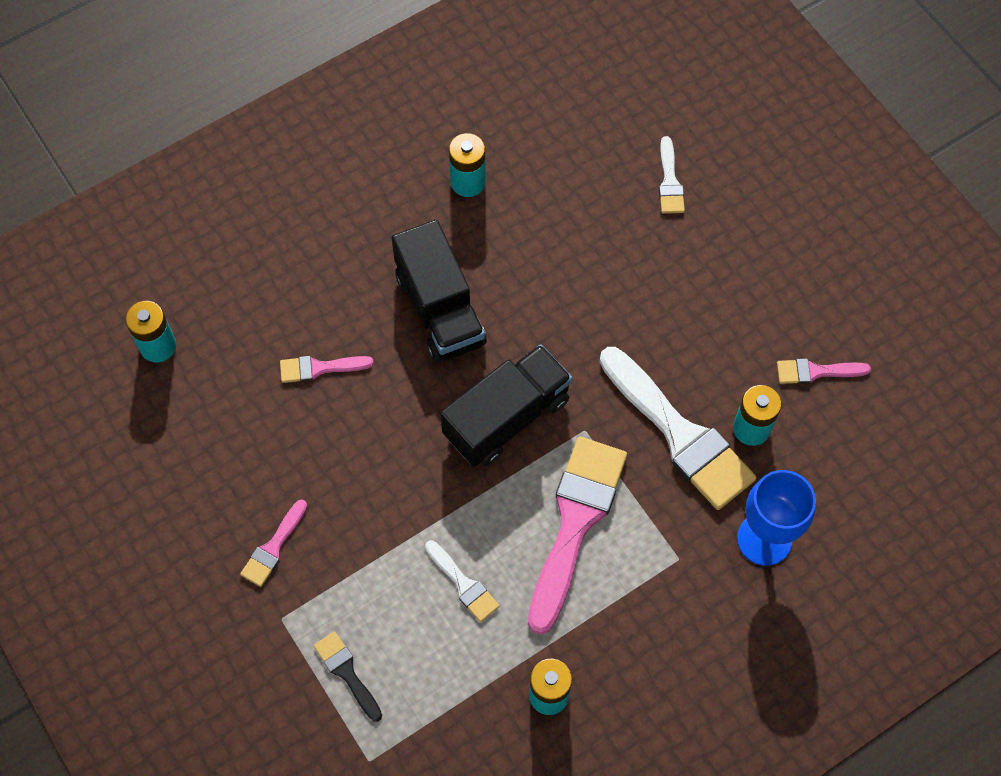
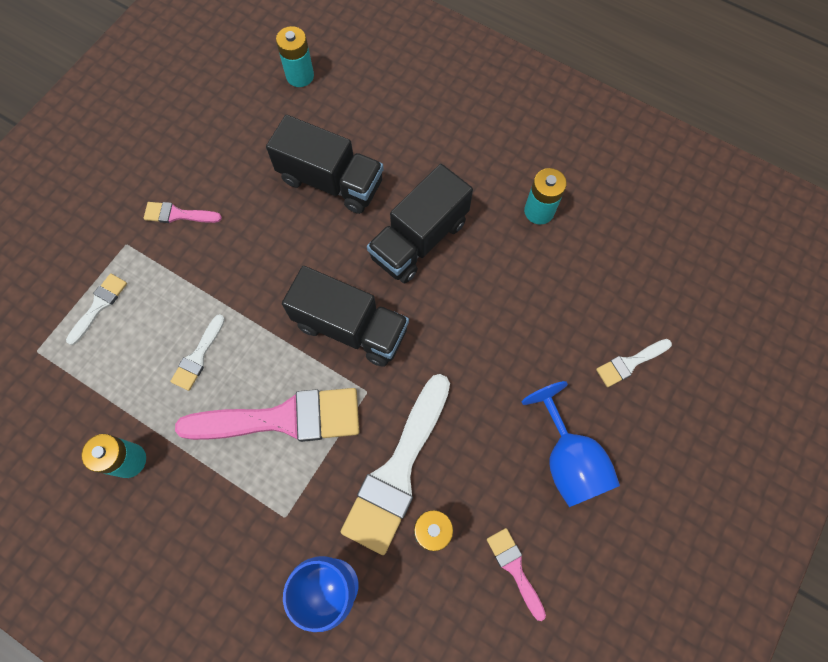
camera: 65 degrees right, 5 degrees up
(320, 368) = (331, 181): pink brush -> black truck
(347, 673) = (99, 306): black brush -> white brush
(738, 279) = (568, 460): none -> blue goblet

